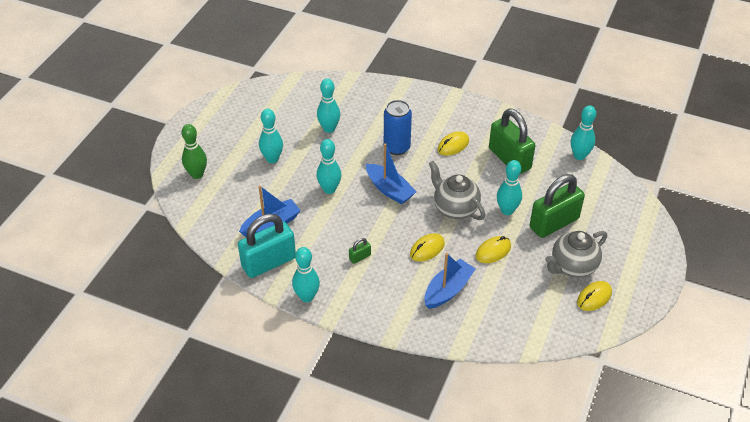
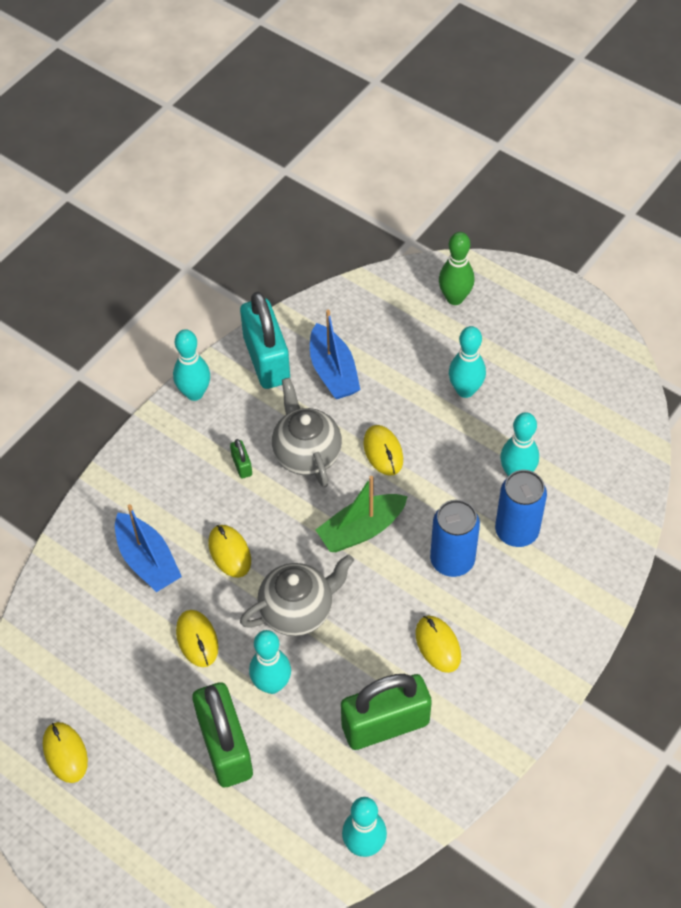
camera: 105 degrees right, 10 degrees up
(329, 189) = (383, 452): turquoise bowling pin -> yellow mouse
(368, 124) = (516, 531): none -> blue can
(389, 190) = (361, 530): blue boat -> green boat
(572, 267) = (131, 743): grey teapot -> grey teapot (306, 454)

